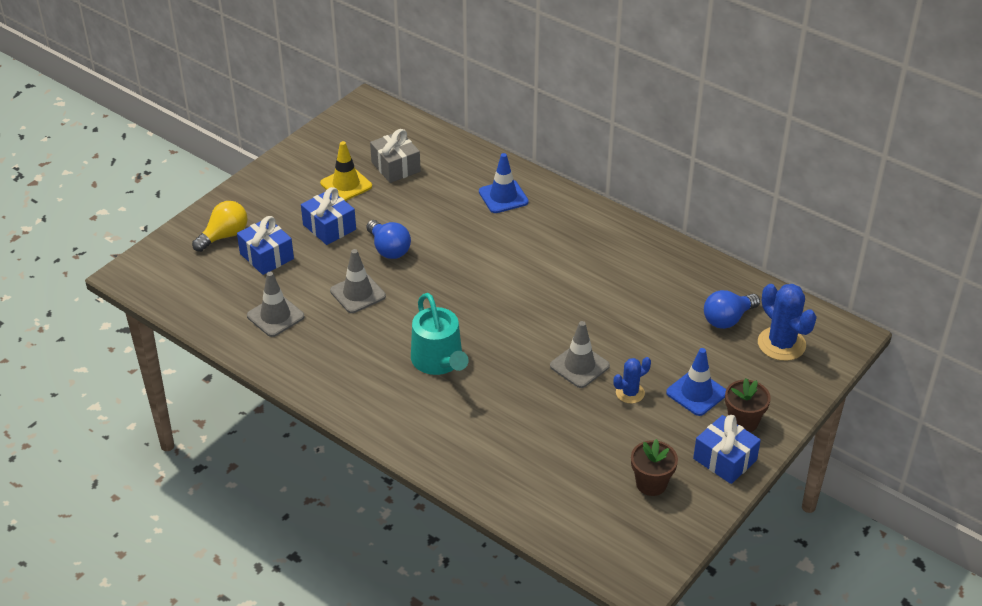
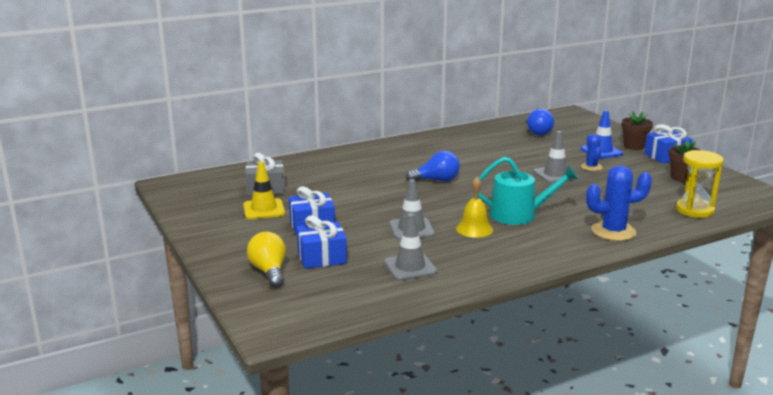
camera: 65 degrees left, 20 degrees down
(383, 336) = (474, 229): none -> yellow bell
(388, 249) = (367, 208): blue light bulb -> blue light bulb (436, 180)
(503, 197) = (349, 163): blue traffic cone -> none
(544, 506) = (694, 210): none -> yellow hourglass
(781, 344) = (569, 125): blue cactus -> blue cactus (613, 231)

